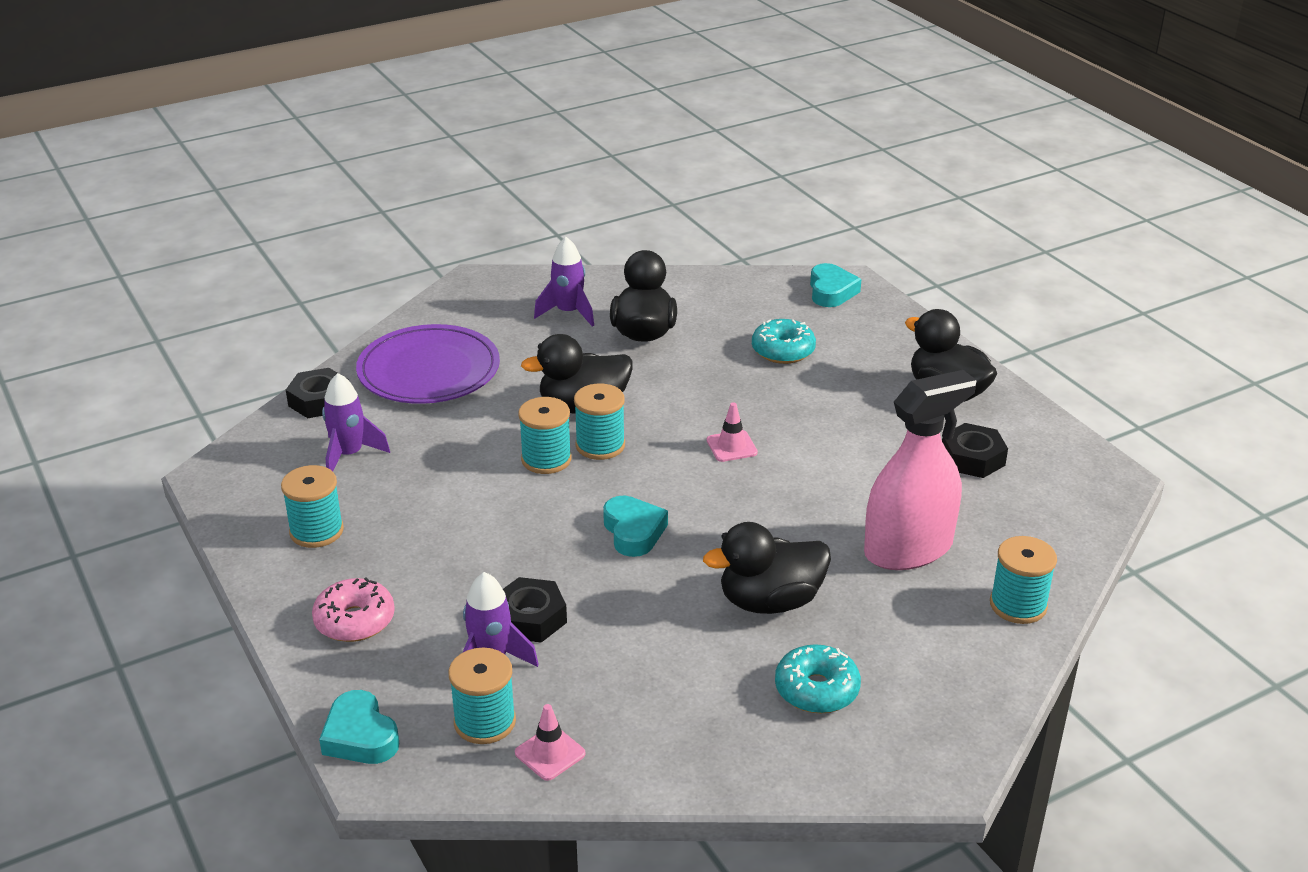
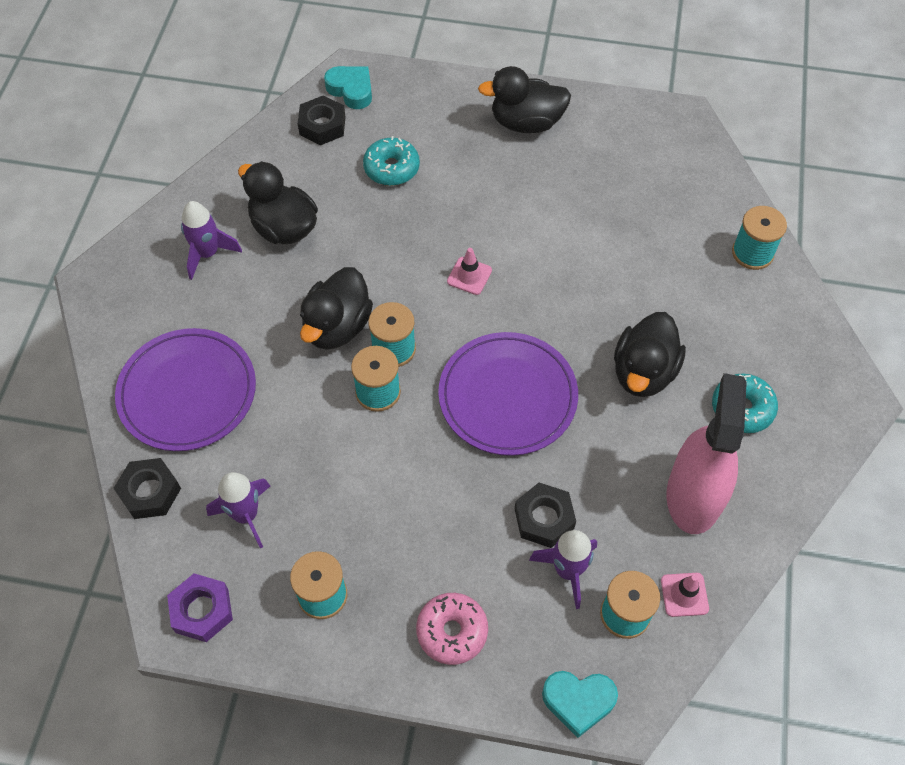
camera: 50 degrees left, 25 degrees up
(240, 479) = (202, 610): none -> purple nut
(633, 531) = (507, 396): turquoise heart -> purple plate
(908, 549) = (657, 264): pink spray bottle -> pink spray bottle (693, 495)
(972, 458) = (603, 164): black nut -> black nut (322, 126)

